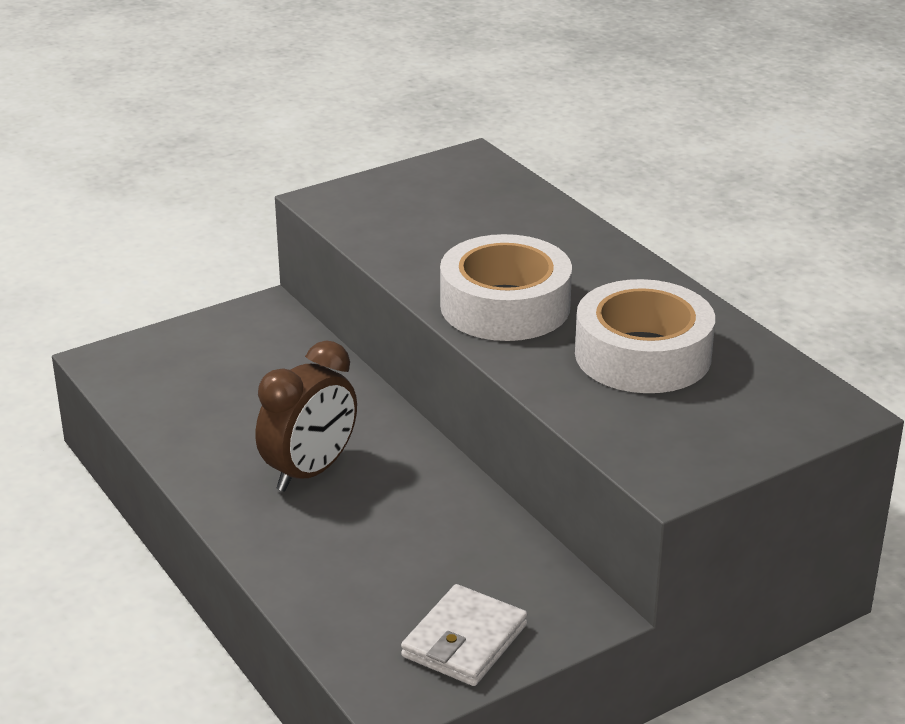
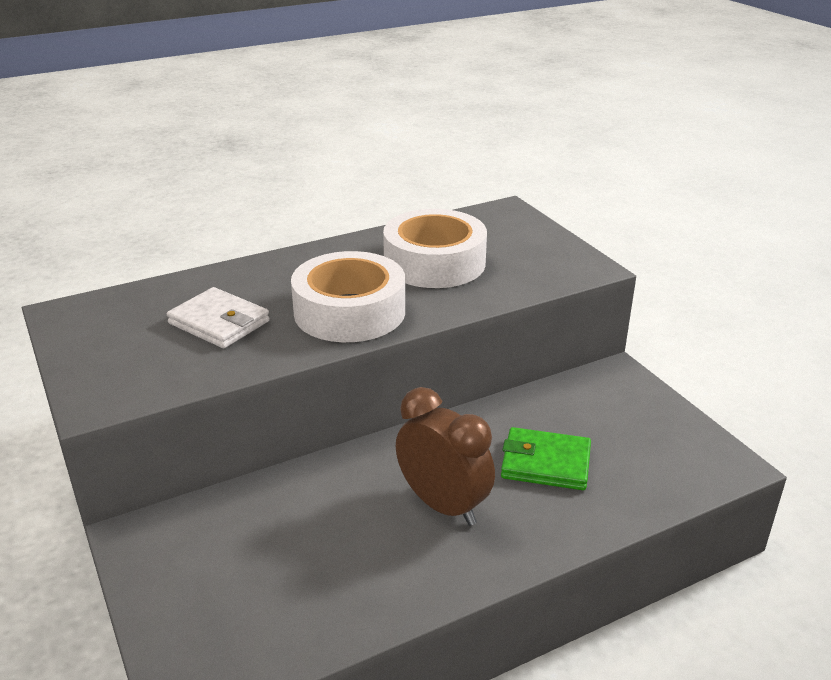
camera: 85 degrees left, 0 degrees up
(385, 543) = (545, 463): none -> green wallet
(464, 641) = (657, 428): white wallet -> white wallet (219, 322)

